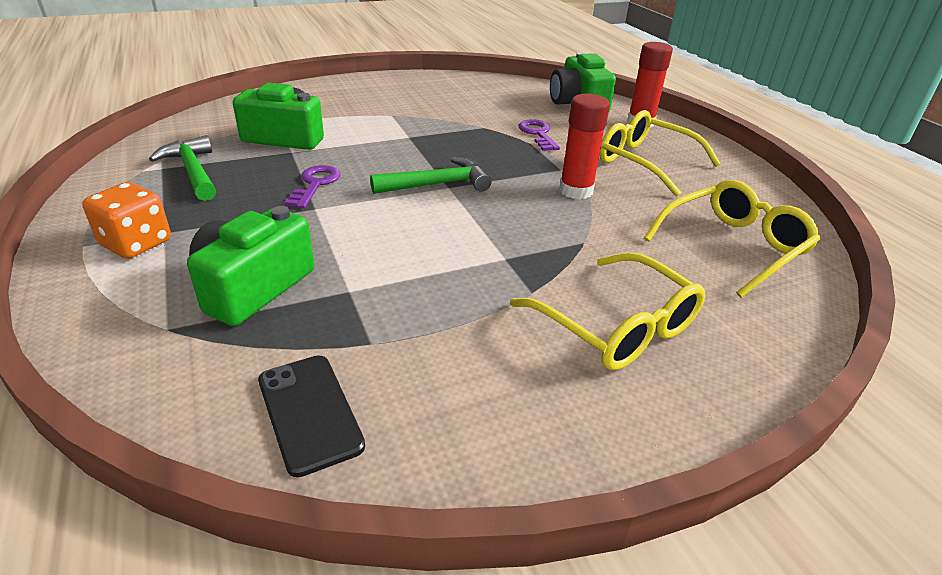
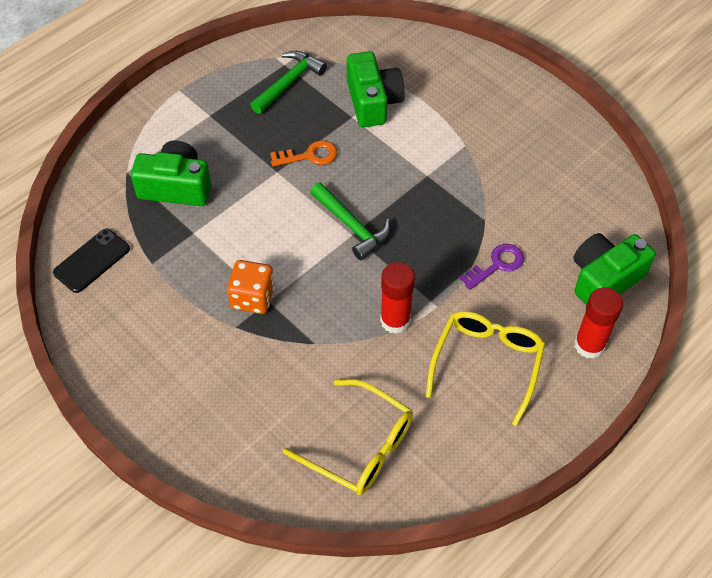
camera: 70 degrees right, 20 degrees up
(136, 243) = (192, 111): orange dice -> orange dice (252, 298)
(315, 184) = (309, 156): purple key -> orange key
(616, 326) = (219, 381): yellow glasses -> none

